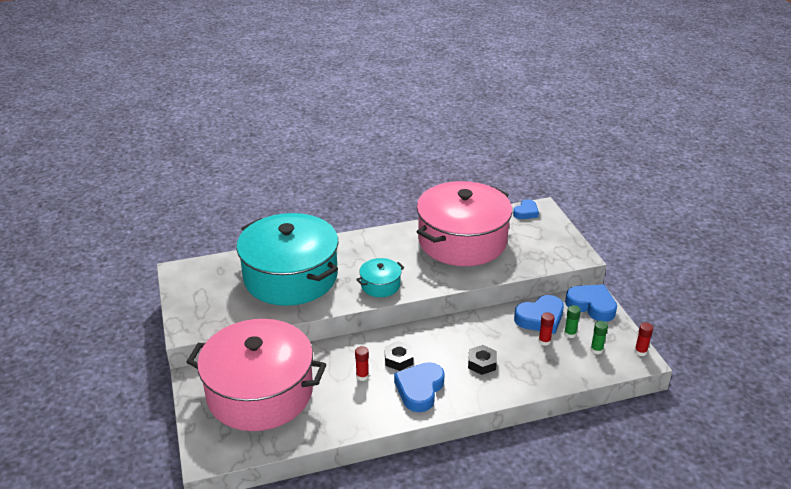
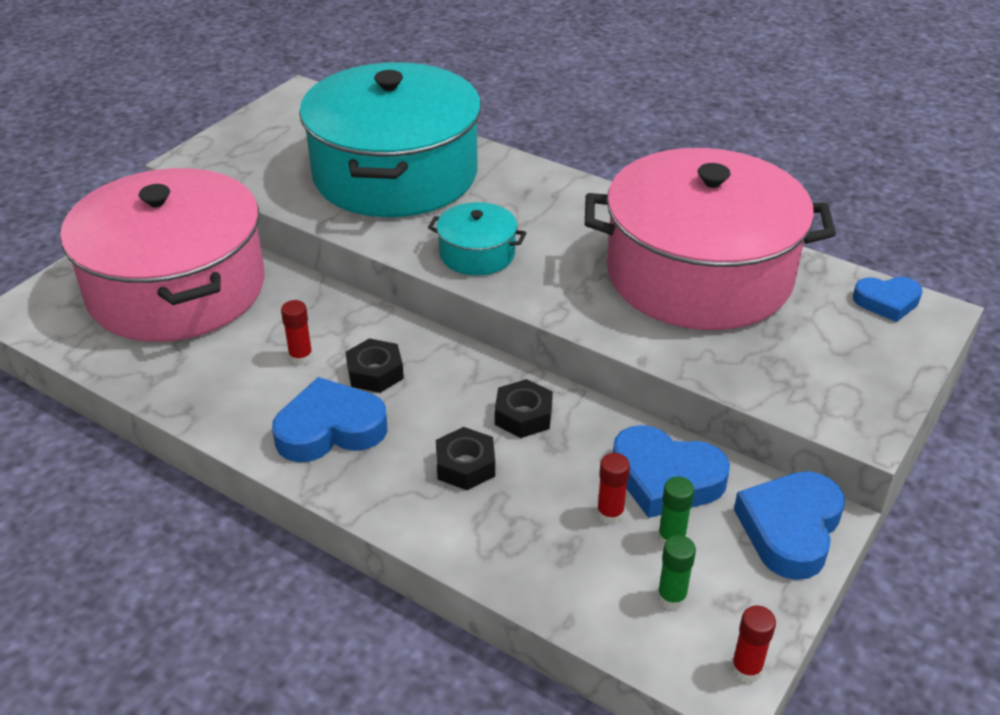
camera: 50 degrees right, 5 degrees up
(470, 333) = (523, 415): none -> black nut
(591, 305) = (790, 529): blue heart -> blue heart turned 150 degrees counterclockwise

